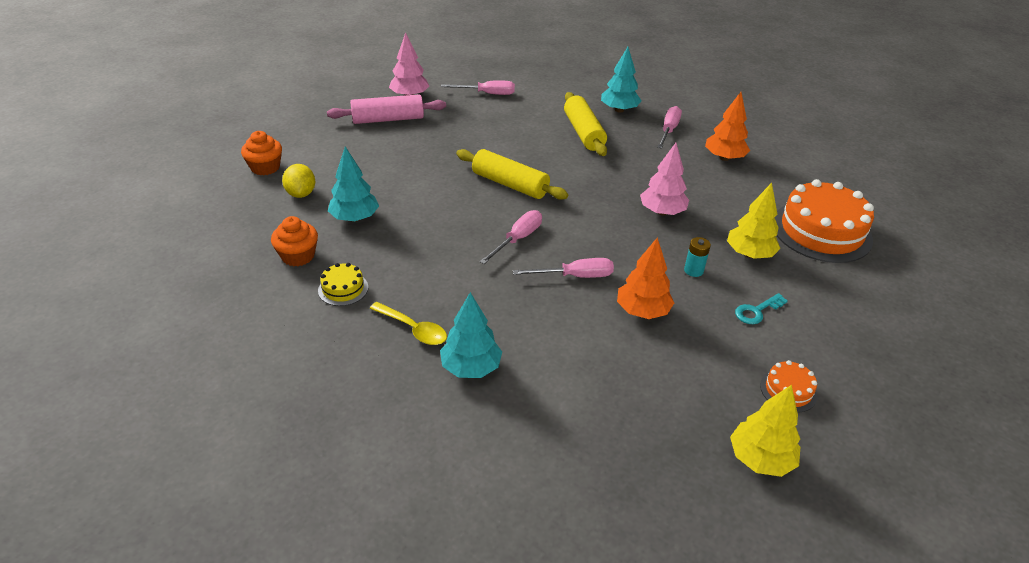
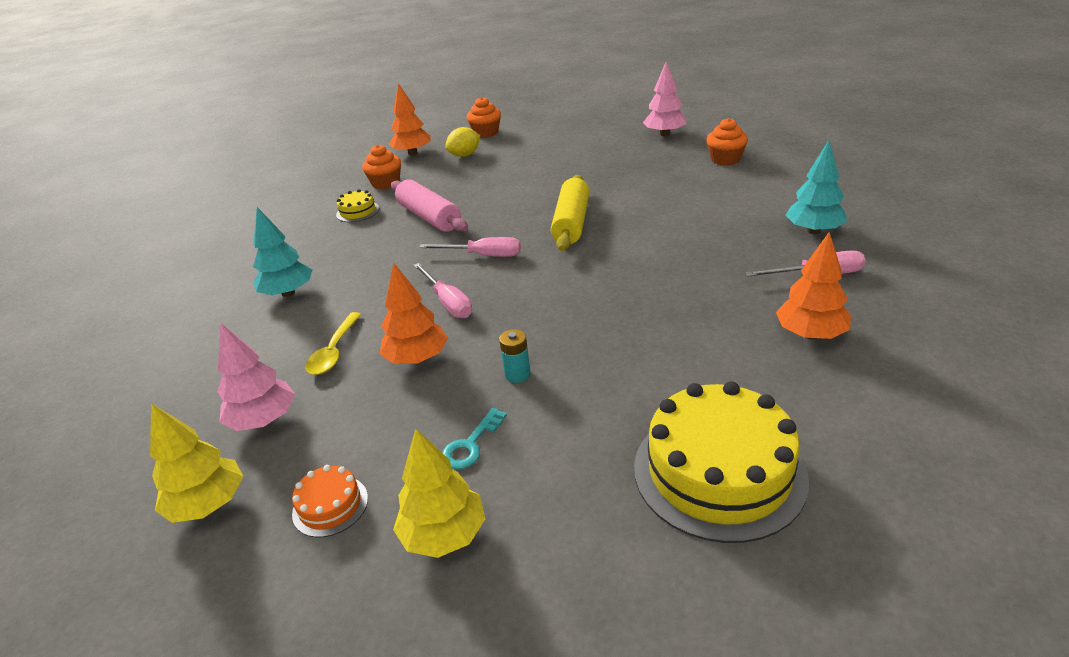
camera: 70 degrees right, 5 degrees down
(244, 221) = (412, 153): none -> orange tree
(355, 218) = (451, 183): turquoise tree -> none
(388, 119) = (612, 141): pink rolling pin -> pink rolling pin (429, 217)
(413, 329) = (324, 254): yellow spoon -> yellow spoon (334, 351)
(487, 94) = (725, 159): pink screwdriver -> orange cupcake
(583, 132) = (725, 227): yellow rolling pin -> none
(662, 212) = (618, 321): pink tree -> pink tree (264, 420)
(749, 254) = (591, 411): yellow tree -> yellow tree (444, 535)
(756, 311) = (471, 445): turquoise key -> turquoise key turned 90 degrees counterclockwise
(821, 231) = (719, 471): orange cake -> yellow cake

